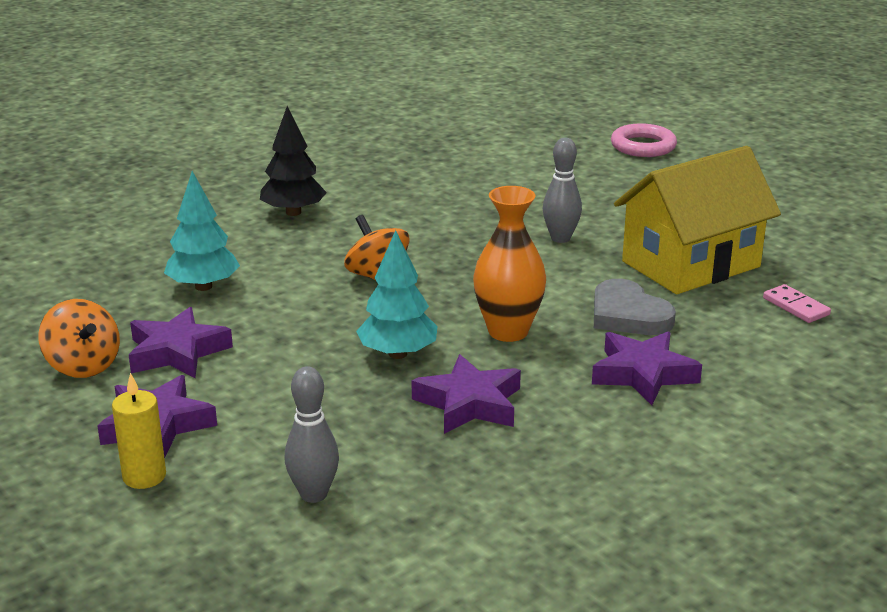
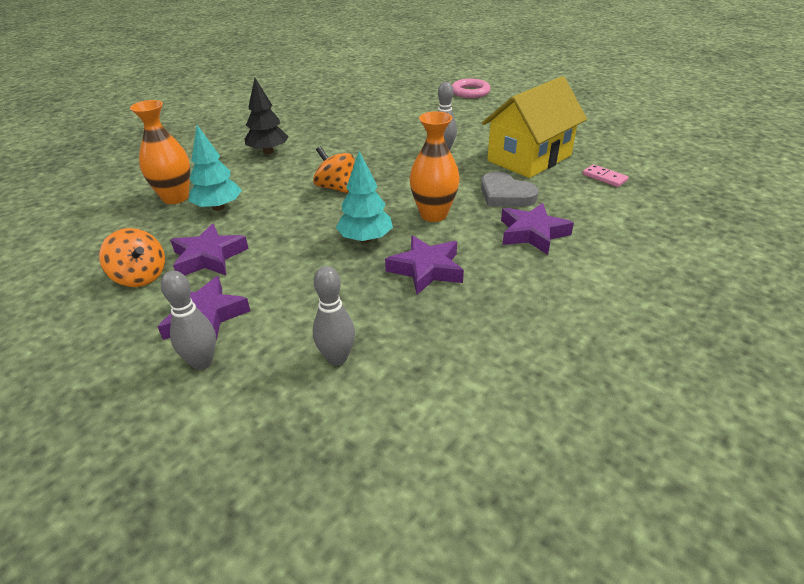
camera: 10 degrees left, 10 degrees up
(144, 476) = (202, 362): yellow candle -> grey bowling pin
(146, 266) = (175, 198): none -> orange vase

